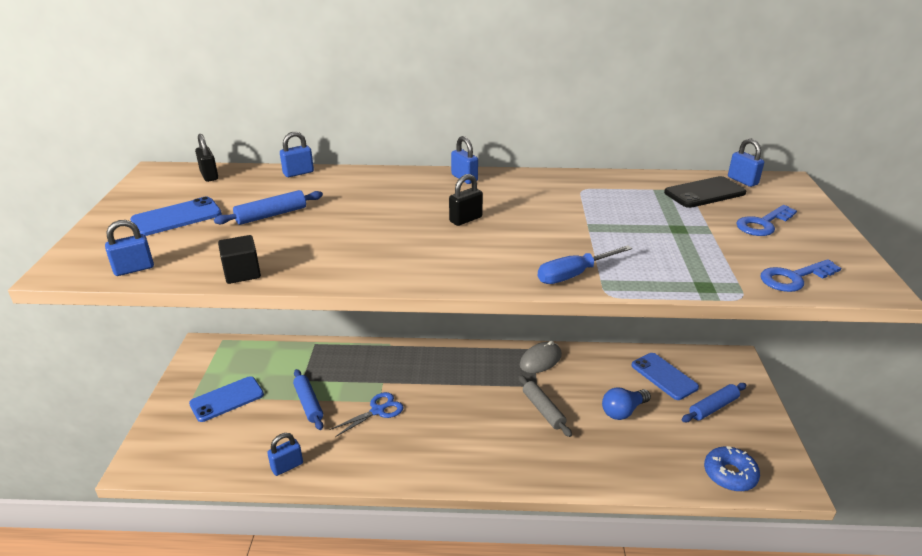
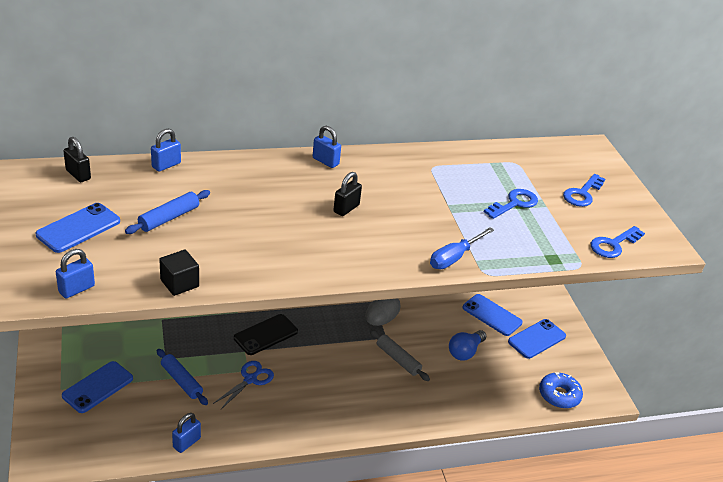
camera: 20 degrees left, 5 degrees up
(670, 228) = (514, 203): none -> blue key
(704, 193) = (531, 164): black phone -> black phone (266, 335)
(713, 407) = (536, 339): blue rolling pin -> blue phone
(742, 181) = (558, 148): blue padlock -> none

